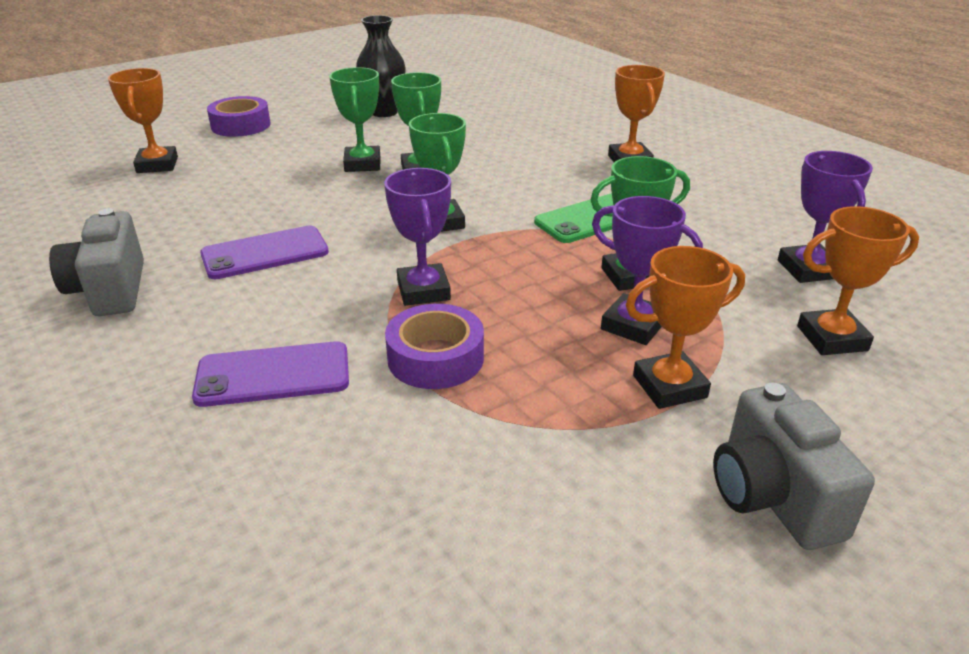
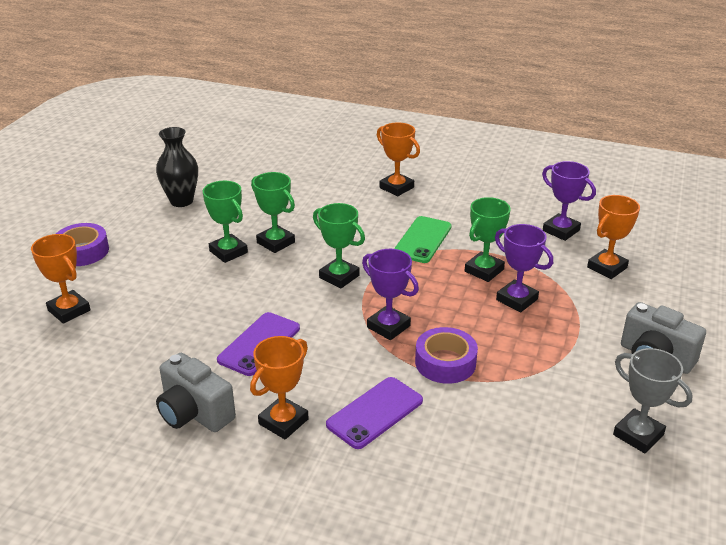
camera: 35 degrees left, 0 degrees up
(596, 601) = (638, 435): none -> grey trophy
(633, 325) = (517, 299): purple trophy -> purple trophy turned 45 degrees clockwise
(669, 386) = (566, 325): orange trophy -> orange trophy (283, 421)

